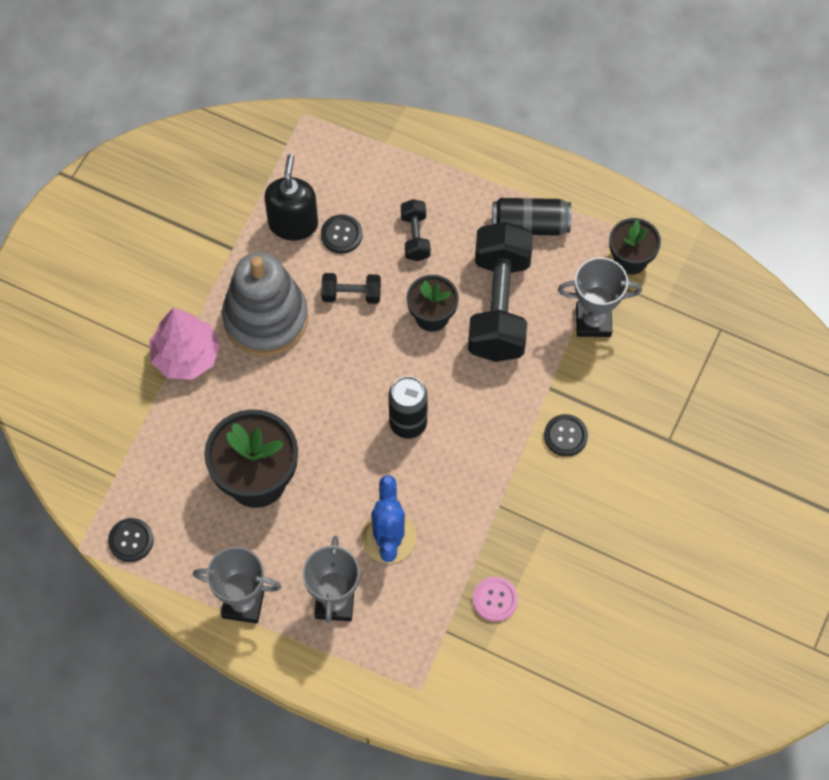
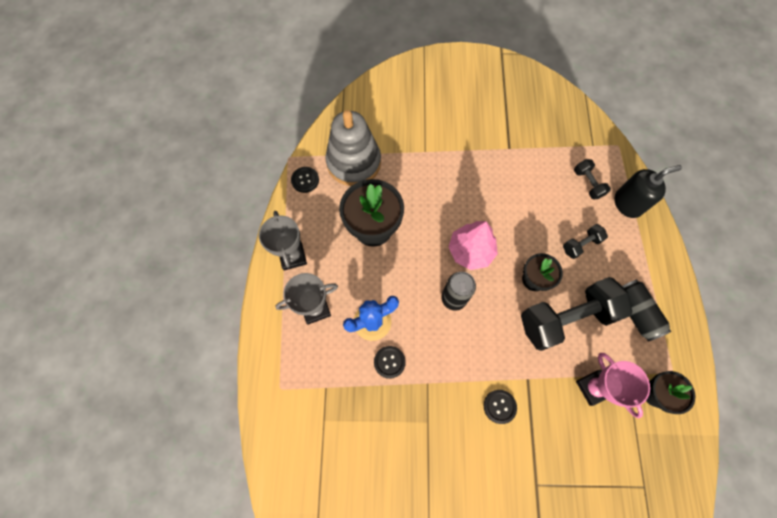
camera: 65 degrees right, 5 degrees up
(186, 356) = (429, 156): pink tree -> pink tree (471, 251)
(266, 318) = (476, 186): grey stacking toy -> grey stacking toy (354, 162)
(293, 224) = (545, 172): black soap dispenser -> black soap dispenser (628, 203)
(341, 235) = (555, 202): black button -> black button (389, 362)
(351, 294) = (519, 225): black dumbbell -> black dumbbell (587, 183)
(495, 599) = (361, 411): pink button -> none
(593, 321) = (593, 387): grey trophy -> pink trophy

